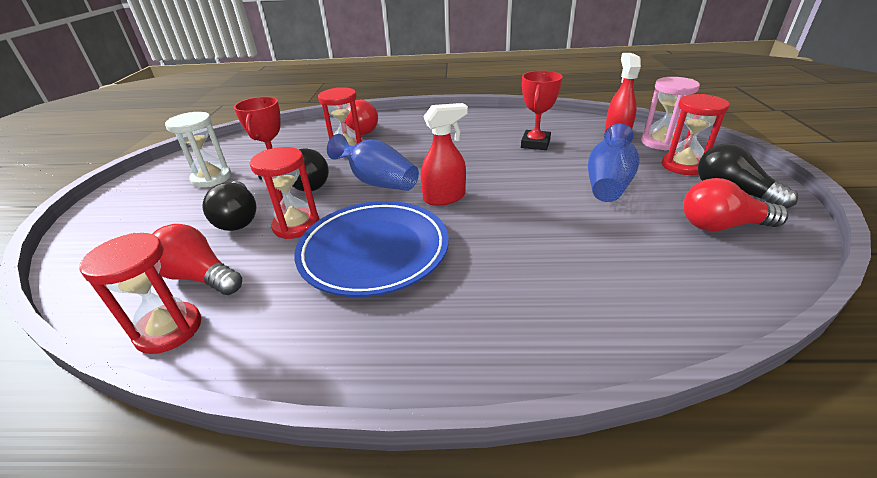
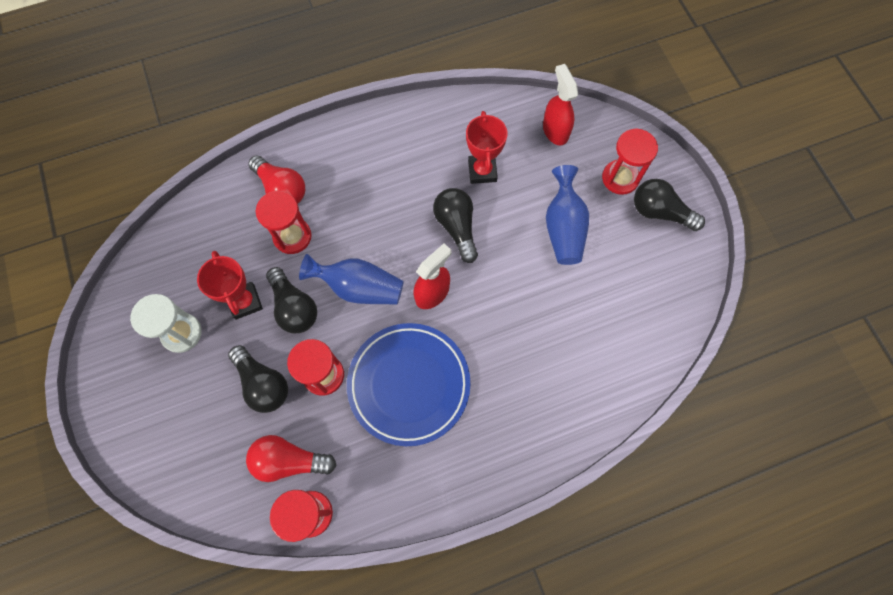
camera: 25 degrees left, 35 degrees up
(494, 166) = (457, 227): none -> black light bulb
(660, 142) = (597, 137): pink hourglass -> none
(721, 226) = (653, 265): red light bulb -> none

